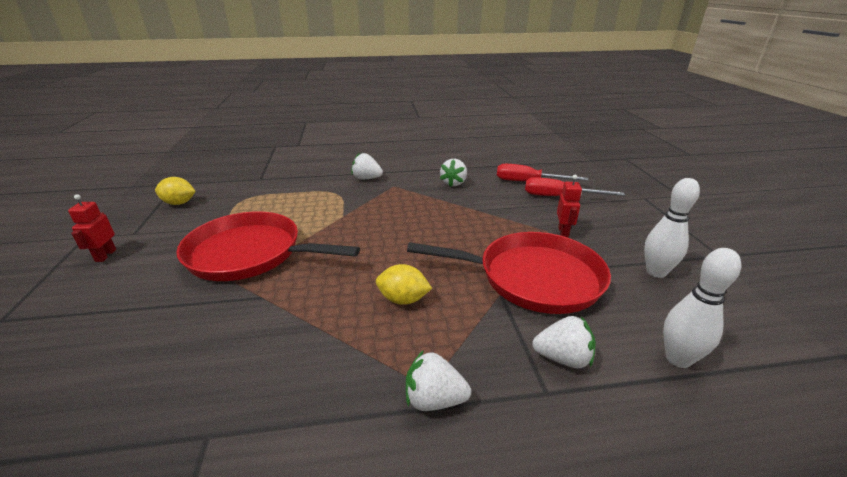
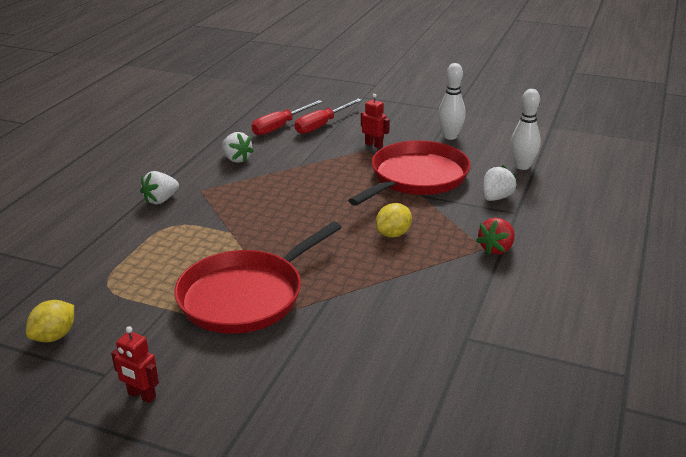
camera: 60 degrees left, 0 degrees up
(434, 399) = (496, 249): white strawberry -> red strawberry

